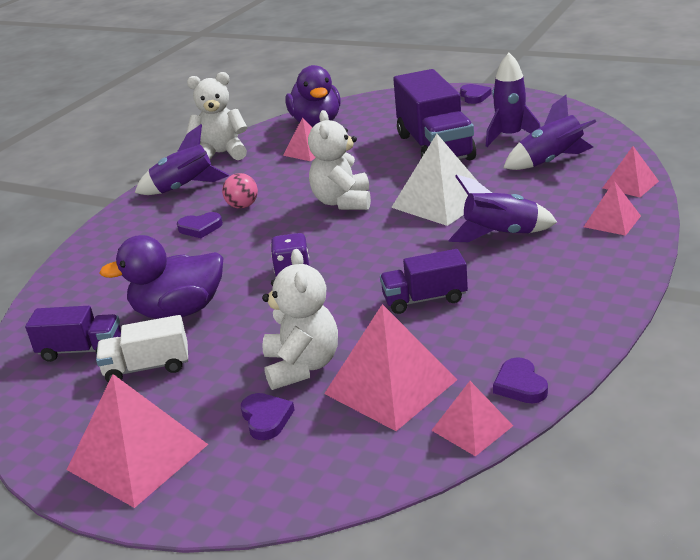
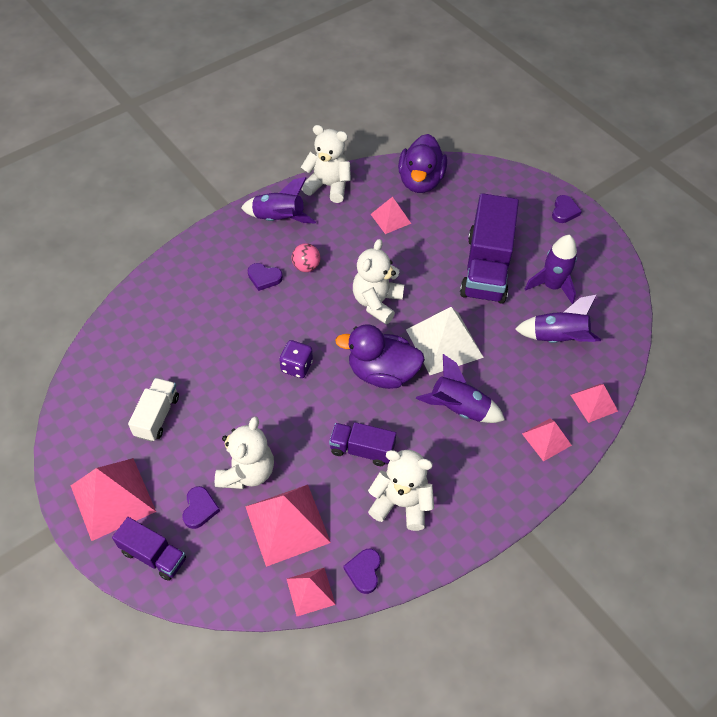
camera: 20 degrees right, 25 degrees up
(81, 350) = (127, 374): purple truck -> purple truck (153, 555)
(147, 367) = (157, 416): white truck -> white truck turned 90 degrees clockwise
(179, 311) = (203, 368): purple duck -> purple duck (382, 373)
(508, 319) = (401, 503): none -> white teddy bear

